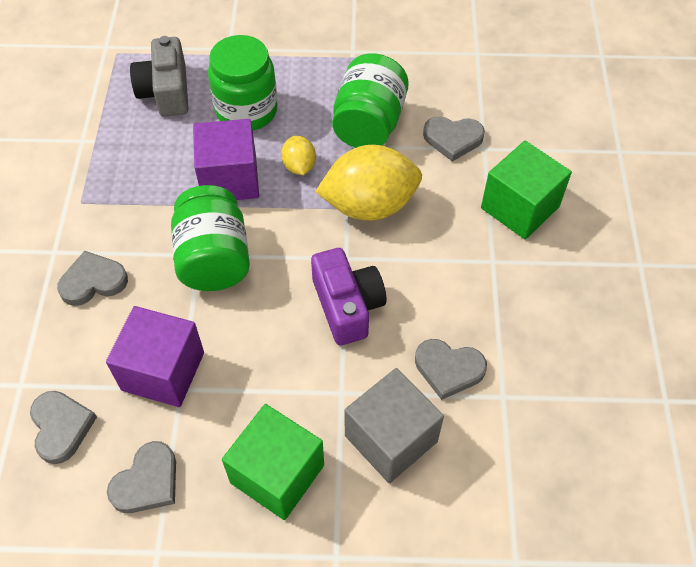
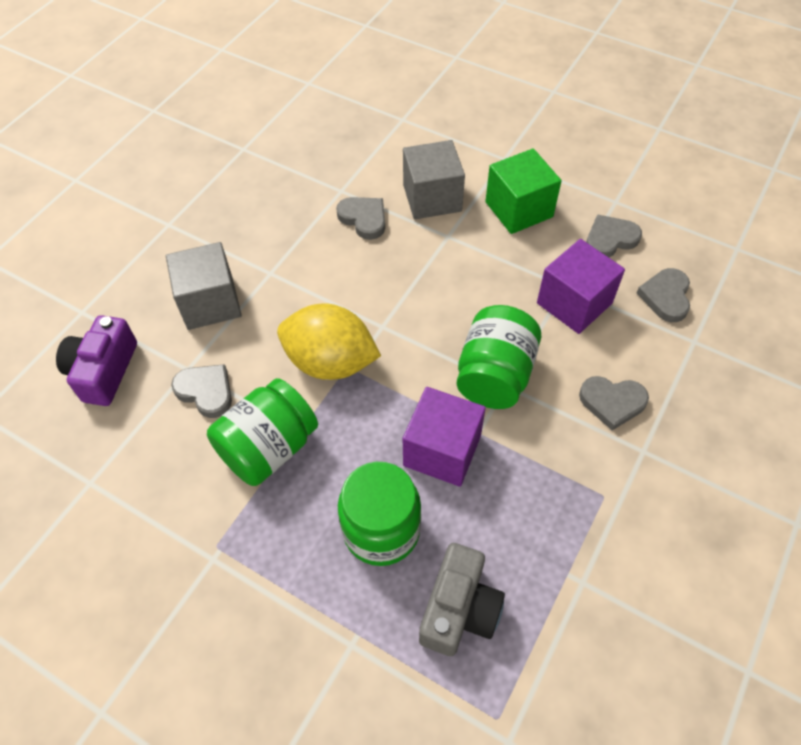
camera: 150 degrees left, 0 degrees up
(299, 166) = (367, 432): yellow lemon -> none
(347, 306) = (406, 289): purple camera -> purple camera (103, 371)
(520, 207) = (210, 303): green cube -> grey cube

